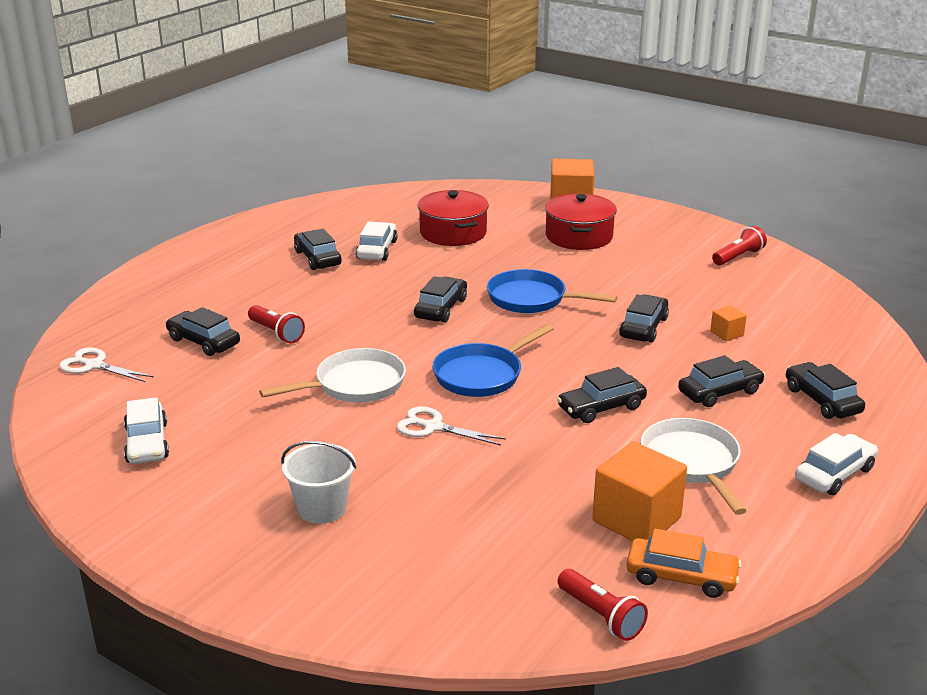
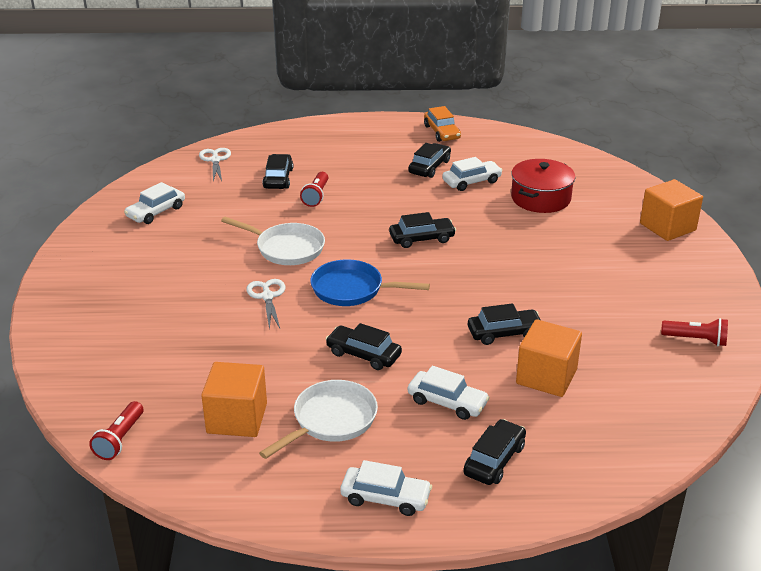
camera: 55 degrees right, 5 degrees up
(322, 508) = (144, 294): white bucket -> none
(531, 299) = (483, 269): blue pan -> none
(579, 236) = (616, 251): red pot -> none
(681, 577) = (187, 460): orange car -> orange car (442, 132)
(720, 392) = (447, 402): black car -> white car
(726, 333) = (546, 376): orange cube -> orange cube, size x2.12

